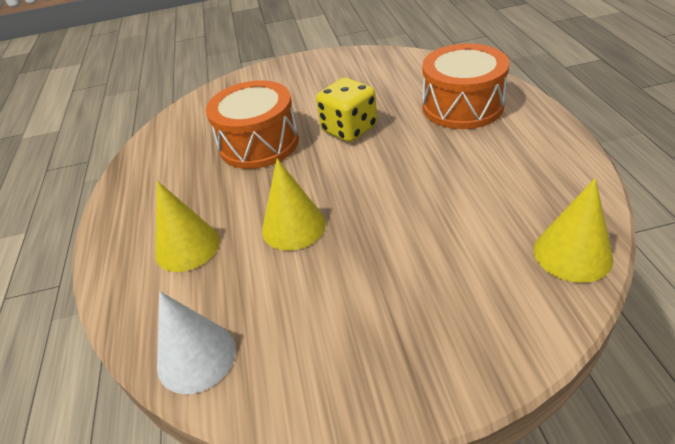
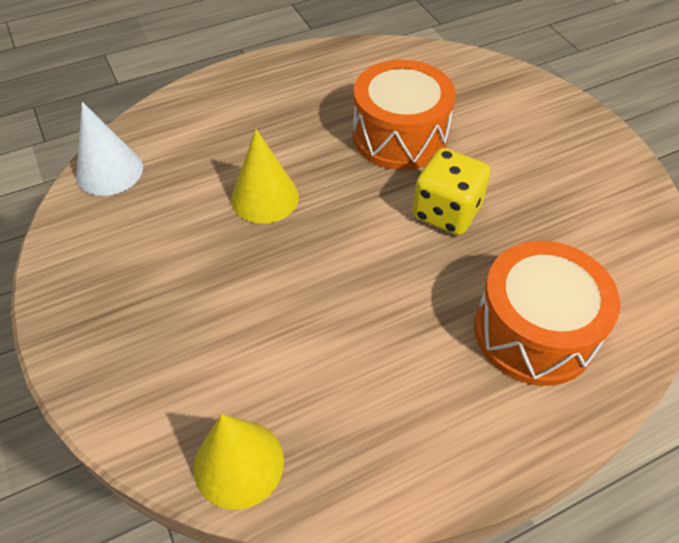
camera: 70 degrees right, 10 degrees up
(187, 247) = (232, 128): yellow cone -> none

